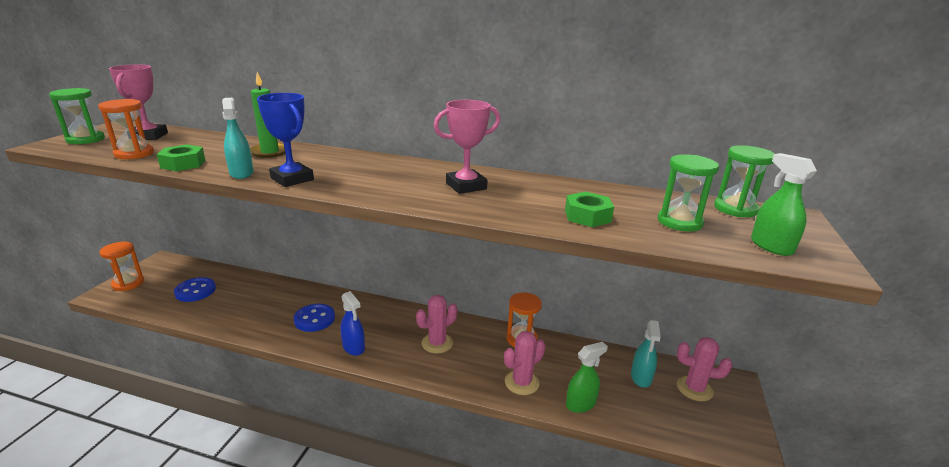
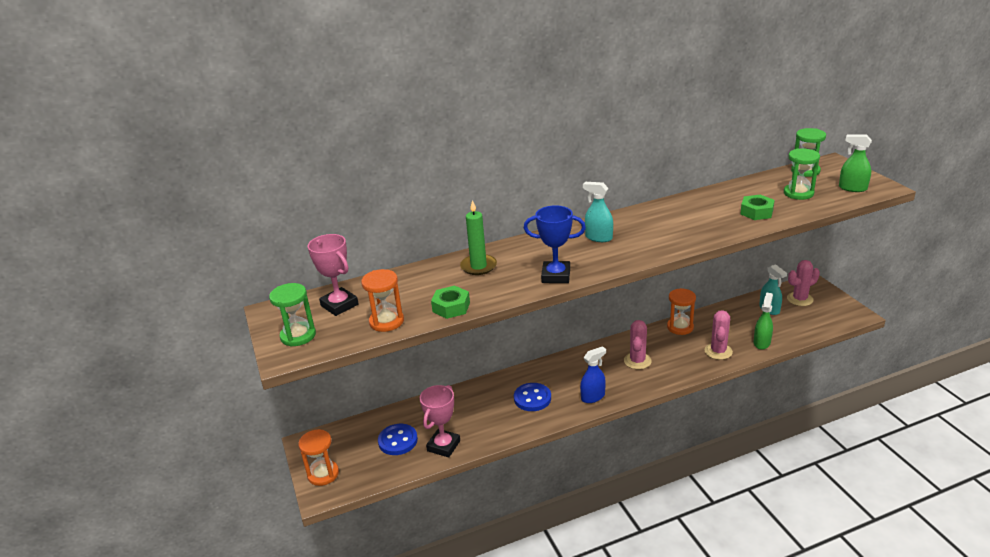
camera: 35 degrees left, 5 degrees up
(241, 173) = (512, 290): turquoise spray bottle -> turquoise spray bottle (598, 237)
(353, 347) = (593, 397): blue spray bottle -> blue spray bottle turned 45 degrees counterclockwise
(466, 186) = (661, 225): pink trophy -> pink trophy (443, 446)

